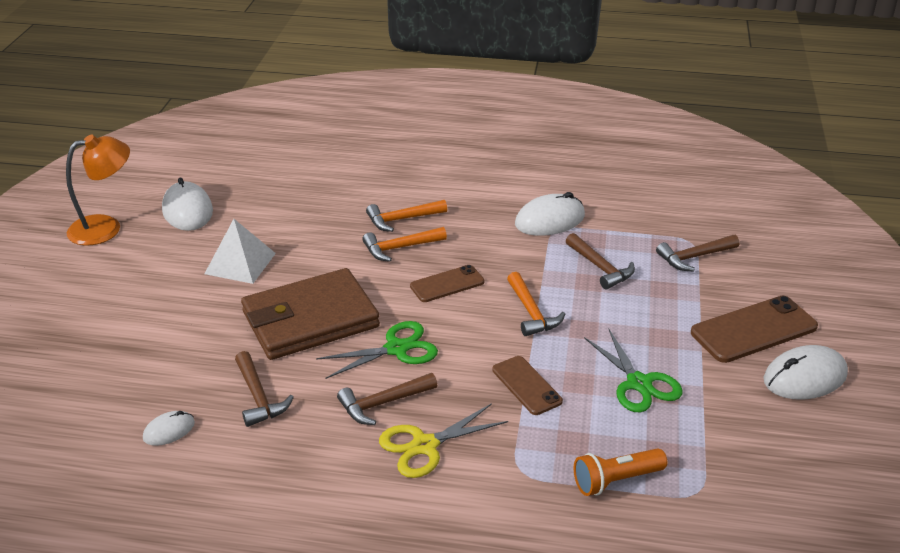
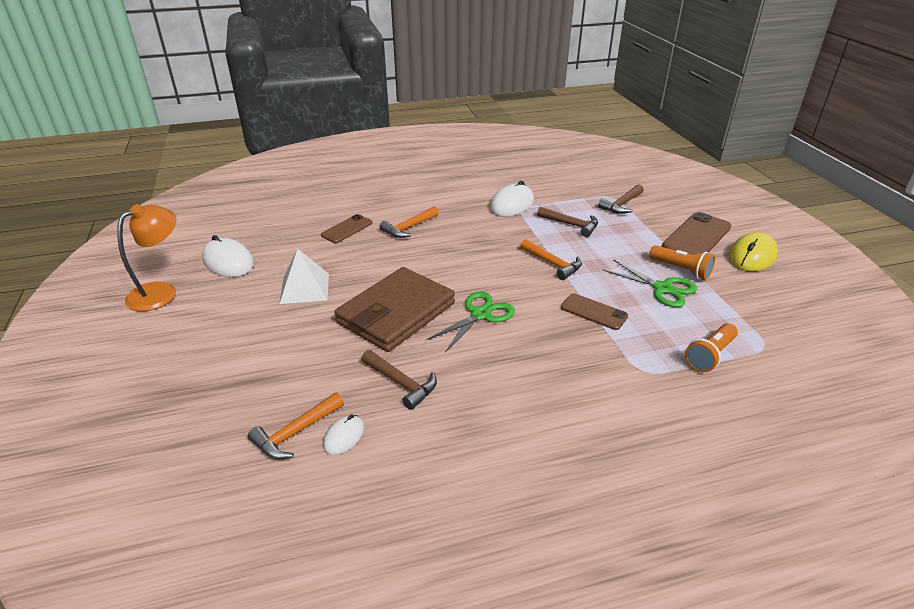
camera: 25 degrees left, 0 degrees up
(383, 403) = (504, 356): brown hammer -> none
(400, 248) = (423, 246): orange hammer -> orange hammer (295, 433)
(425, 445) = (561, 376): yellow scissors -> none
(447, 284) = (478, 261): brown phone -> brown phone (347, 229)
(687, 367) = (681, 269): none -> orange flashlight
(804, 377) = (752, 256): white mouse -> yellow mouse

